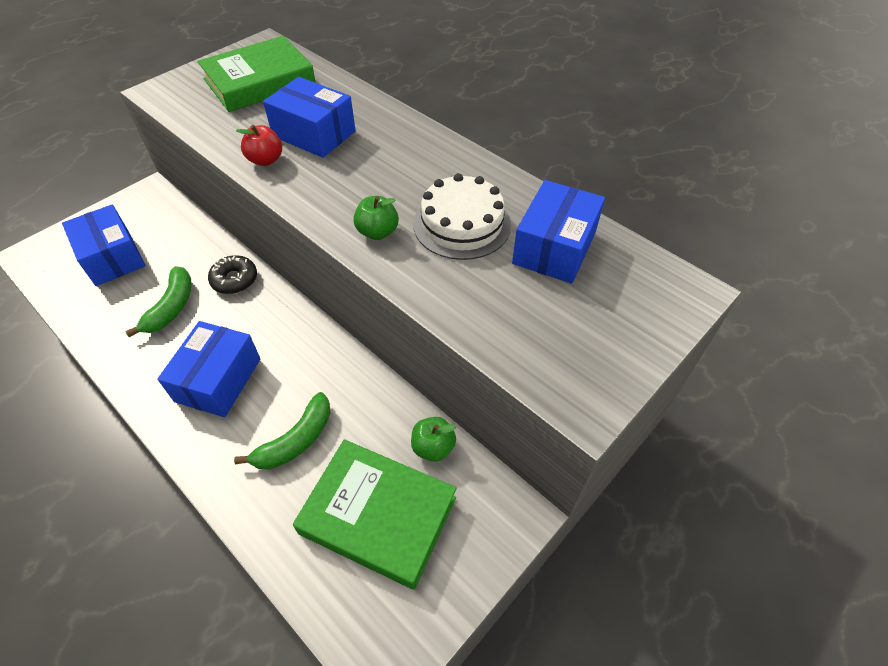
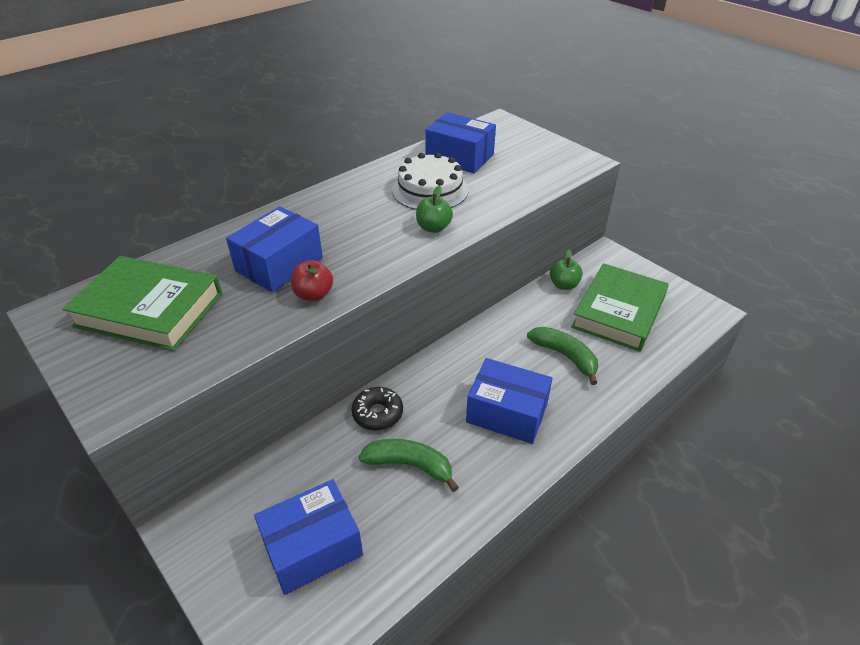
camera: 85 degrees left, 10 degrees down
(259, 81) = (149, 309): green book -> green book turned 45 degrees counterclockwise

